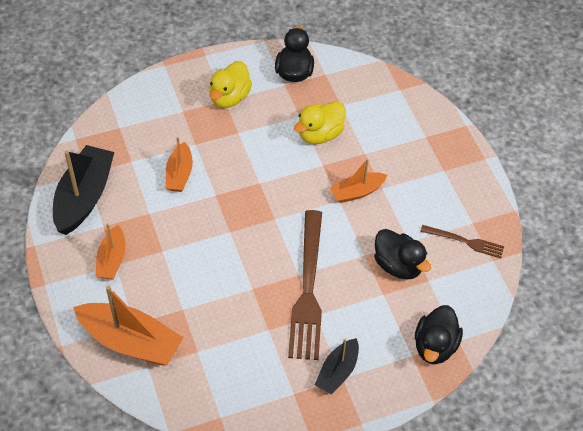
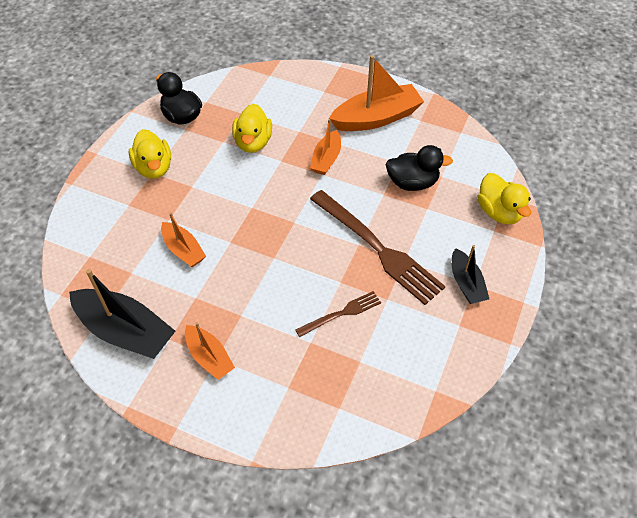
camera: 45 degrees left, 0 degrees up
(84, 197) = (125, 331): black boat -> black boat turned 150 degrees clockwise
(130, 341) = (302, 403): orange boat -> orange boat (376, 118)
(435, 346) = (499, 212): black duck -> yellow duck
(465, 242) = (431, 134): brown fork -> brown fork (341, 313)

